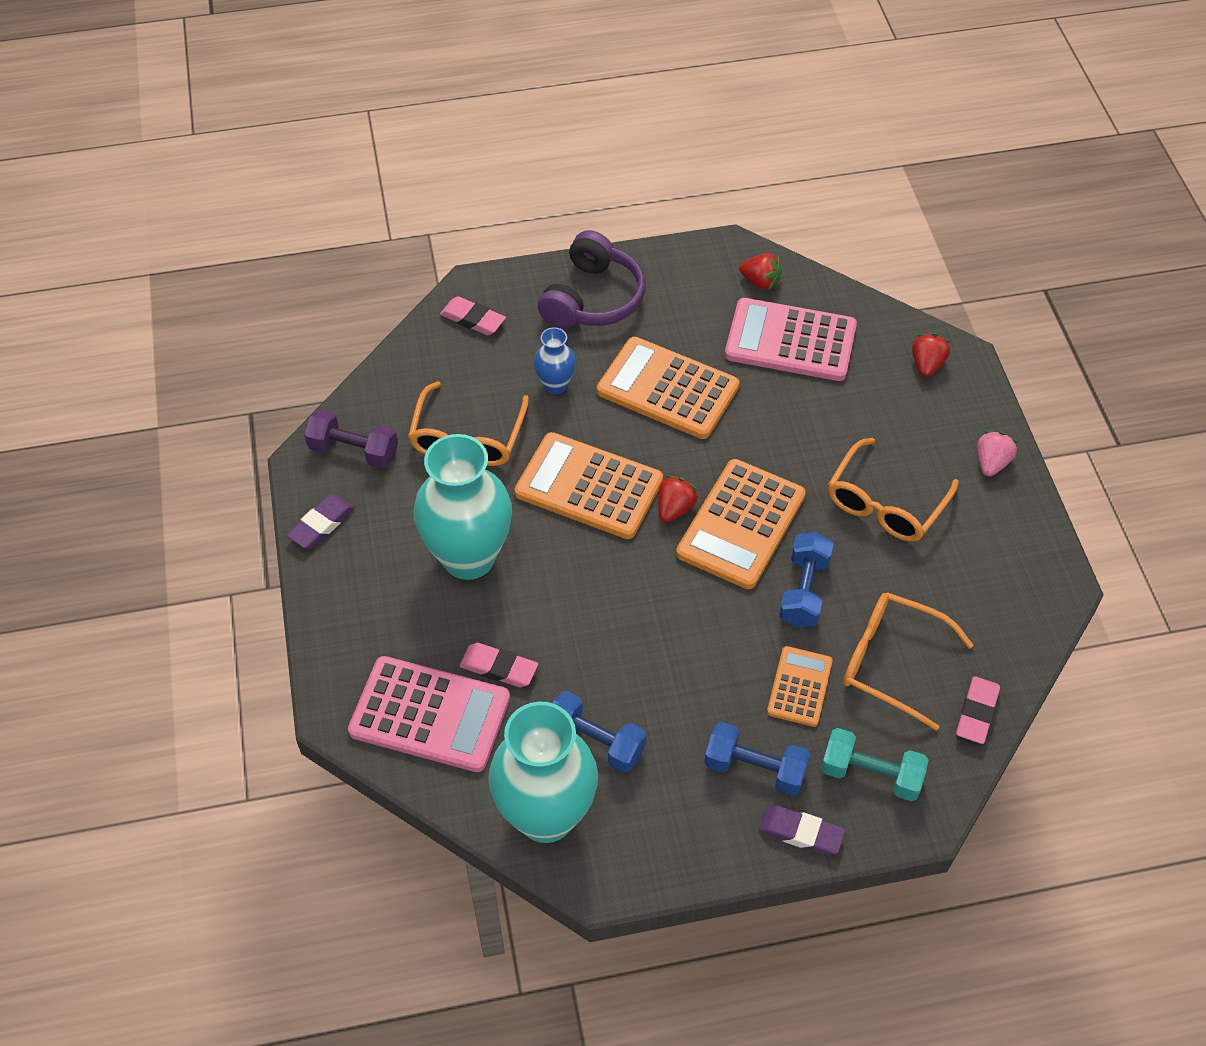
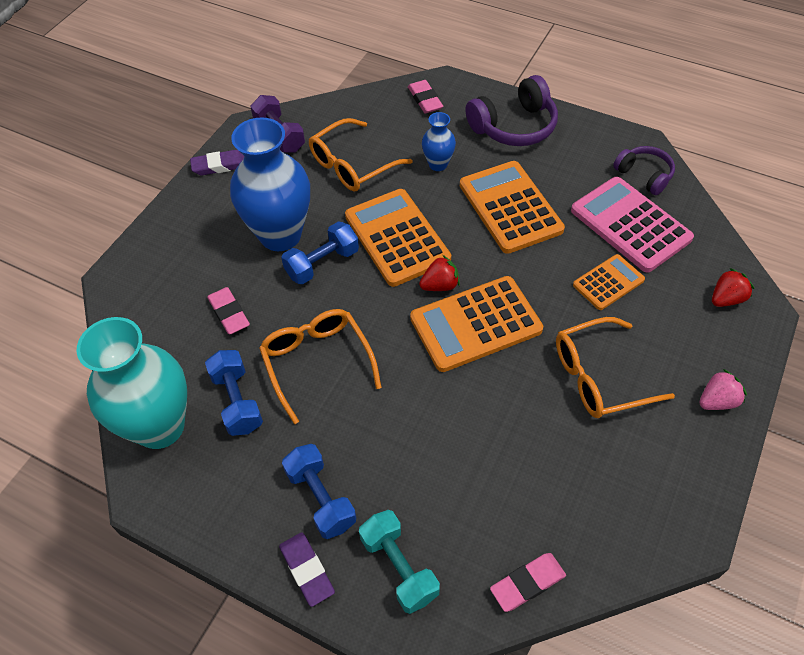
camera: 40 degrees right, 0 degrees up
(430, 715) = (161, 314): pink calculator -> none
(468, 557) = (280, 235): turquoise vase -> blue vase
(760, 282) = (644, 175): red strawberry -> purple headphones
(799, 687) = (409, 464): orange calculator -> orange calculator (608, 282)
(804, 591) = (477, 398): blue dumbbell -> blue dumbbell (322, 263)
(891, 662) = (495, 495): orange glasses -> orange glasses (317, 362)

